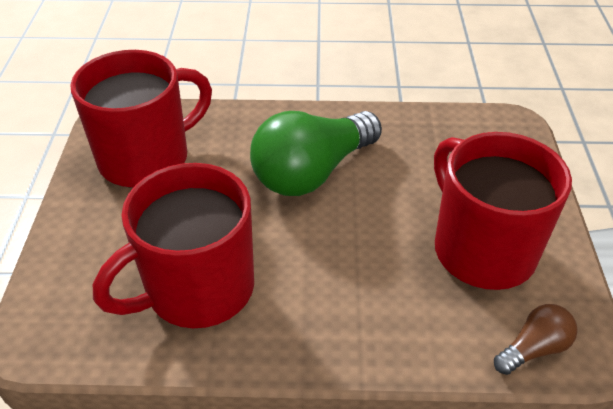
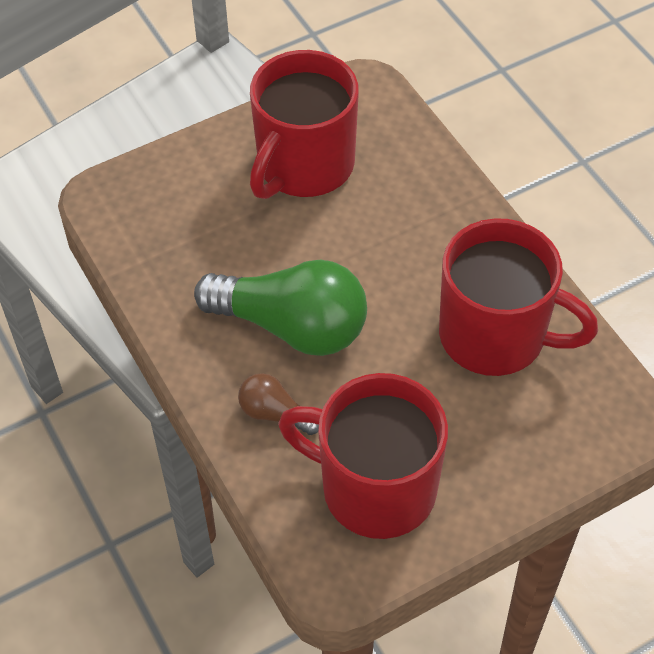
camera: 120 degrees left, 10 degrees up
(533, 348) = (384, 109): brown light bulb -> brown light bulb (275, 413)

